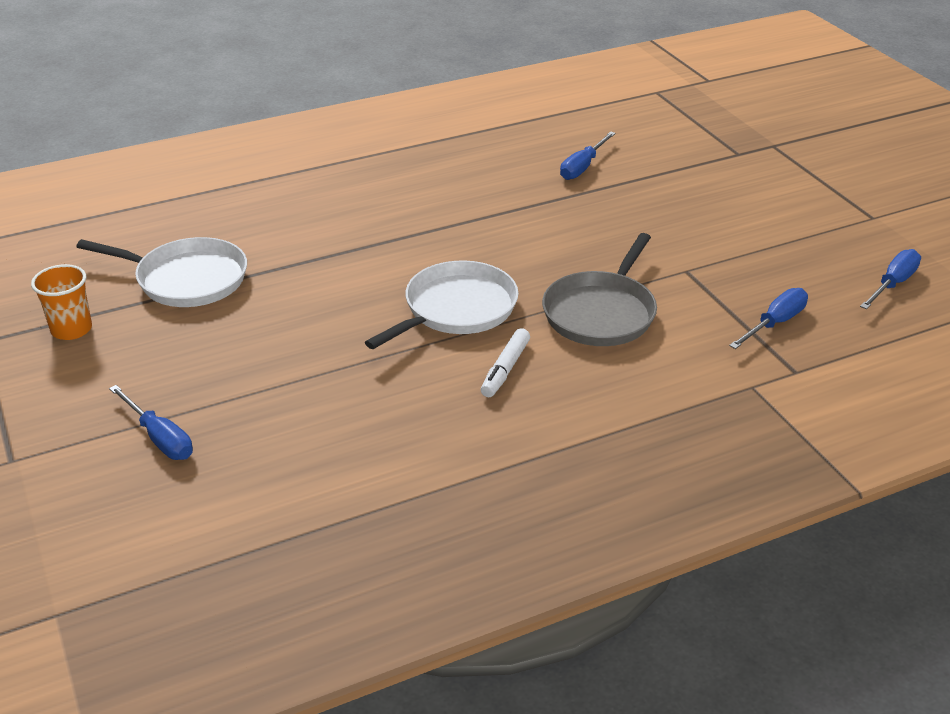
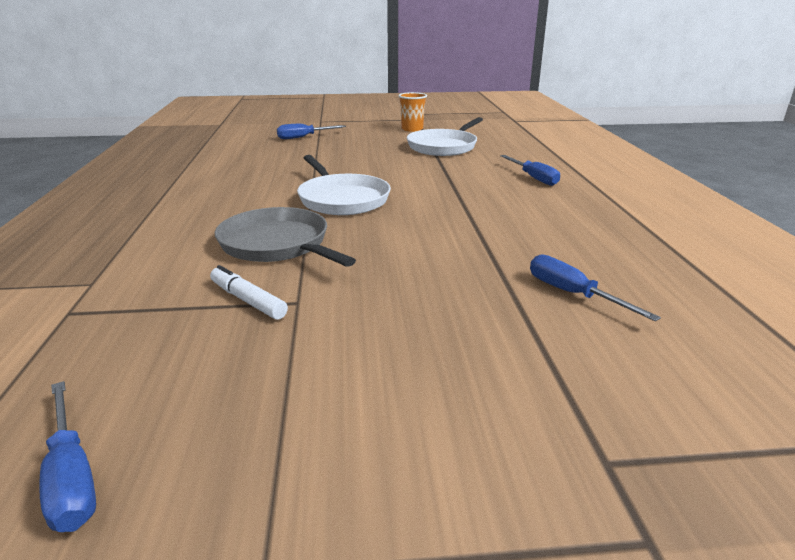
camera: 110 degrees right, 10 degrees down
(505, 369) = (254, 202): white marker -> white marker (248, 300)
(775, 323) = (146, 327): blue screwdriver -> blue screwdriver (533, 178)

